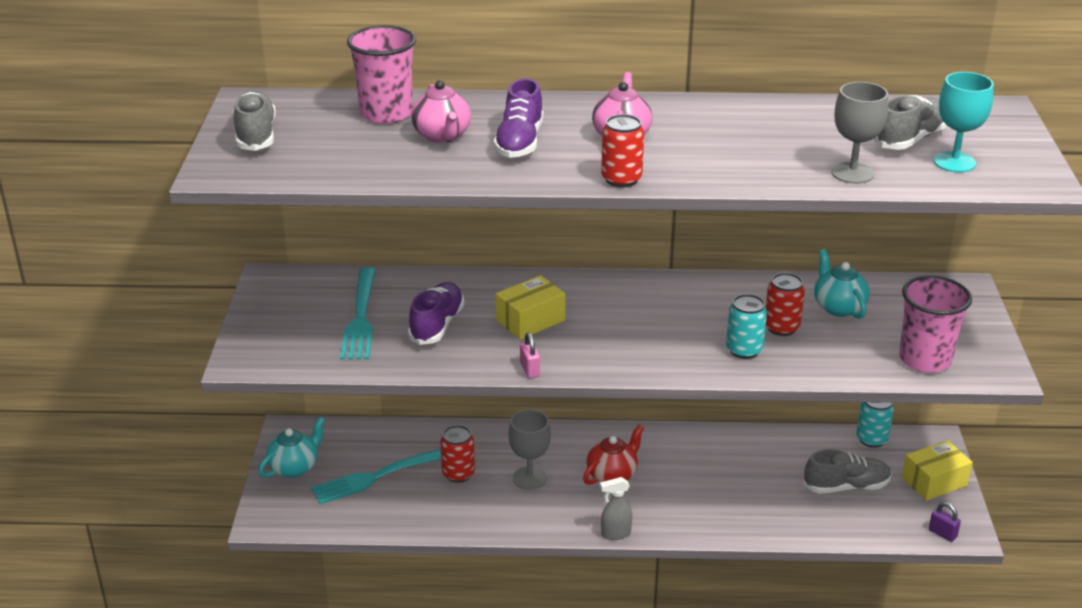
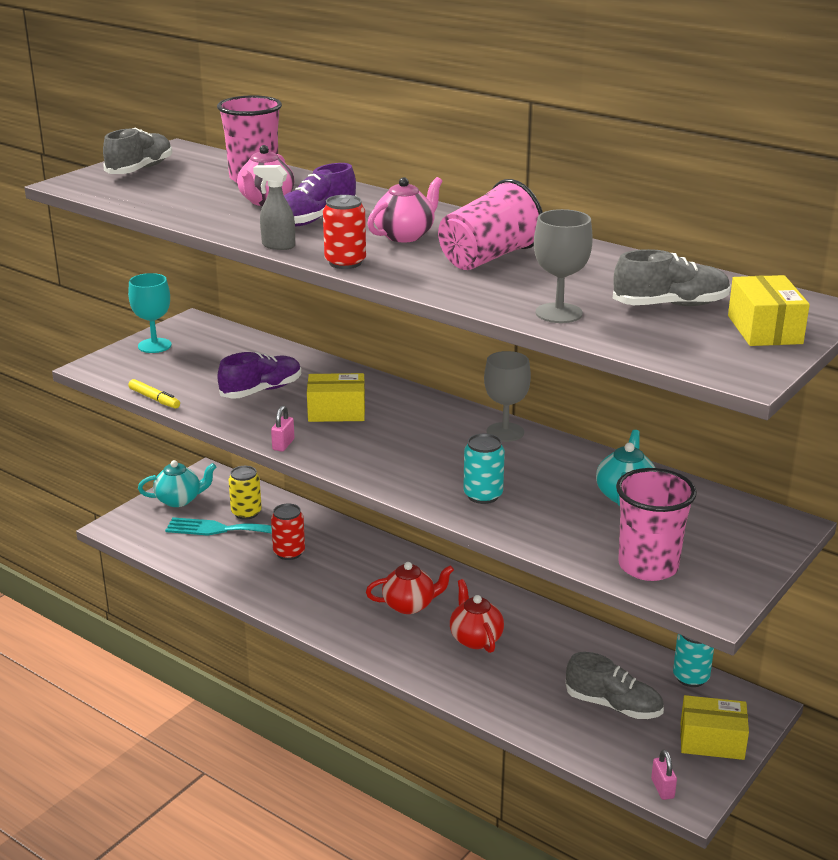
camera: 35 degrees right, 5 degrees down
(350, 371) = (154, 399): none -> yellow marker
(360, 318) = (214, 367): turquoise fork -> none
(374, 453) = (246, 513): none -> yellow can
(529, 478) = (340, 579): grey goblet -> grey goblet (505, 432)
(615, 534) = (356, 649): grey spray bottle -> grey spray bottle (278, 246)
(694, 480) = (475, 638): none -> red teapot
(720, 138) = (488, 258): none -> pink cup
(781, 328) = (544, 491): red can -> none
(942, 533) = (662, 788): purple padlock -> pink padlock
(954, 162) = (680, 333): turquoise goblet -> turquoise goblet (154, 345)
(997, 140) = (764, 329): none -> yellow box

